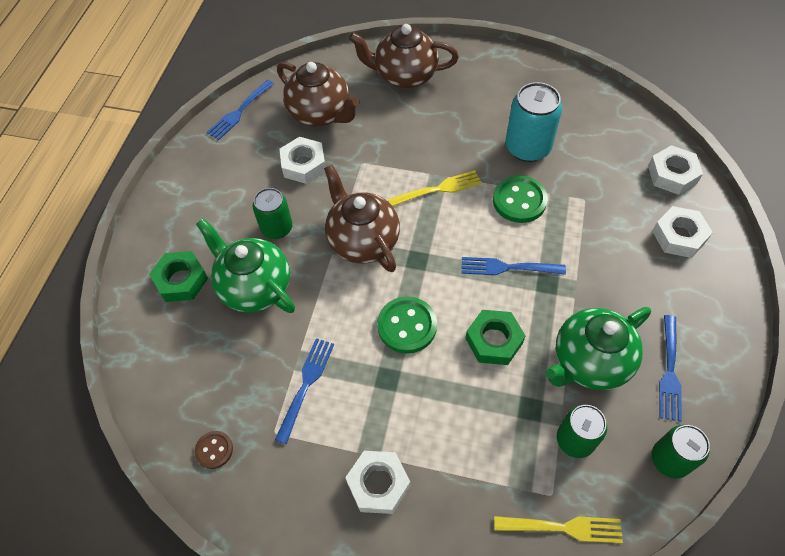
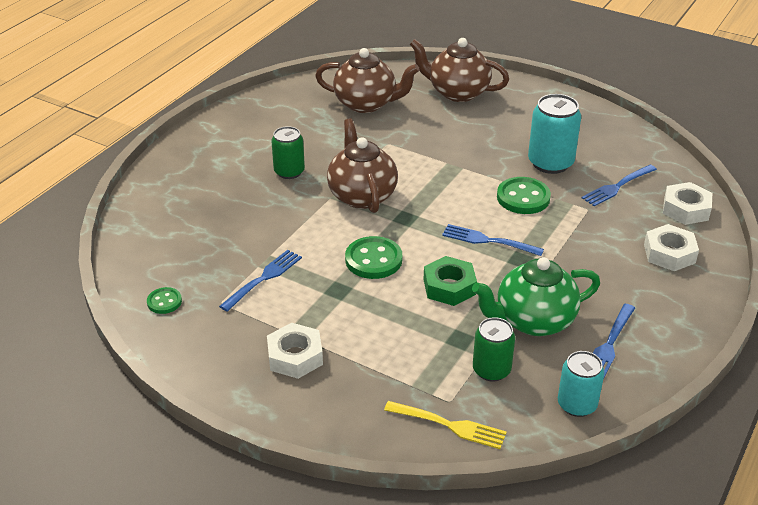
camera: 15 degrees right, 20 degrees down
(181, 280) = (190, 188): green nut -> none
(214, 450) = (164, 302): brown button -> green button
(240, 111) = (295, 89): blue fork -> blue fork (618, 186)
(254, 287) = (250, 206): green teapot -> none
(303, 164) = (334, 135): white nut -> none
(320, 114) = (366, 104): brown teapot -> brown teapot turned 45 degrees counterclockwise
(438, 189) = (449, 175): yellow fork -> none
(670, 459) = (577, 404): green can -> turquoise can

